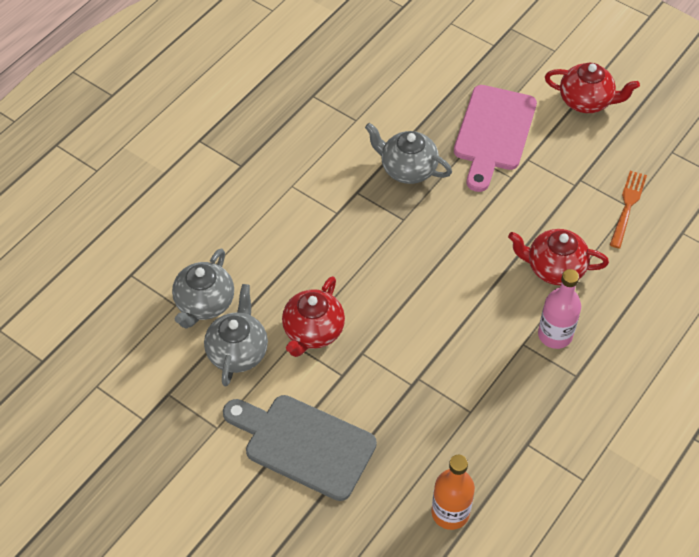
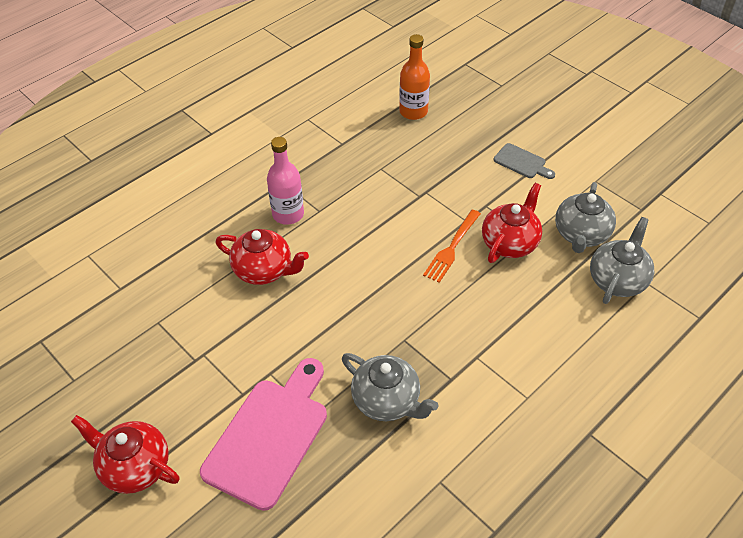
camera: 170 degrees left, 5 degrees down
(304, 444) = (522, 162): grey cutting board -> grey cutting board, size x0.48
(627, 206) = (159, 323): orange fork -> orange fork (451, 248)

